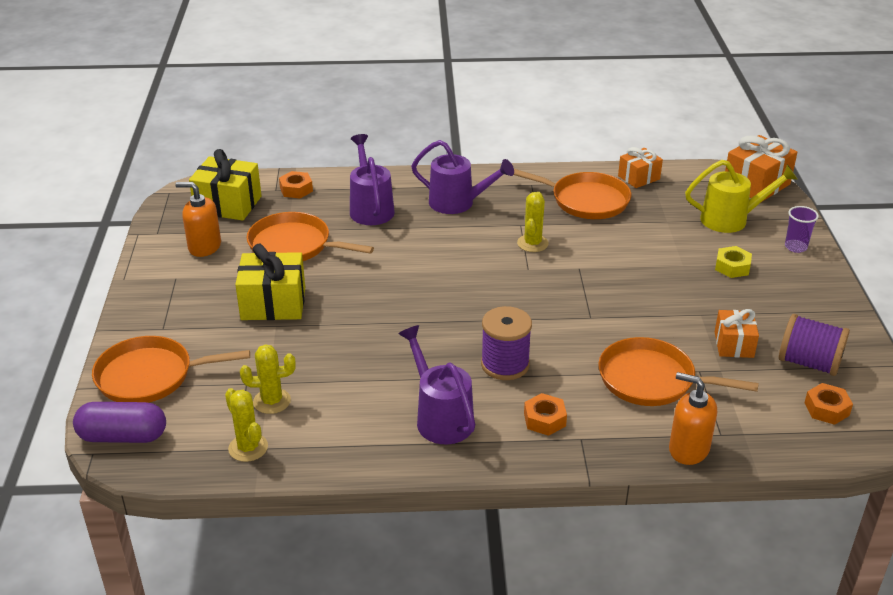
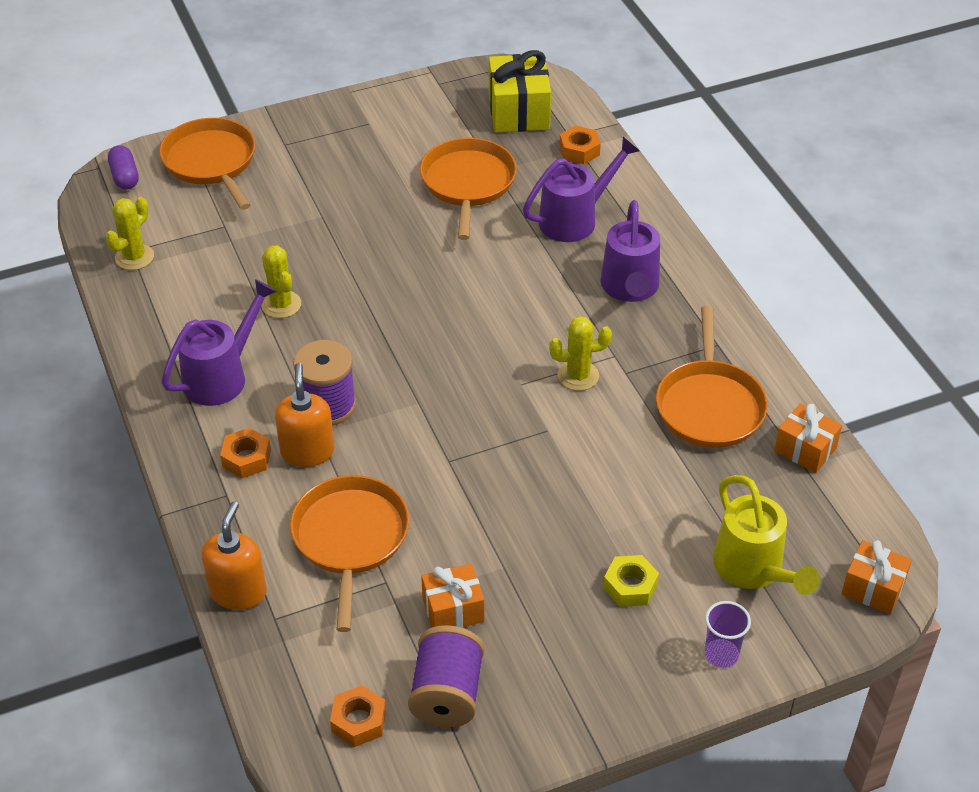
camera: 70 degrees right, 10 degrees up
(123, 436) = (125, 177): purple capsule -> purple capsule, size x0.65
(204, 247) = (431, 123): orange soap dispenser -> orange soap dispenser (307, 451)
(272, 401) = (204, 251): yellow cactus -> yellow cactus (281, 304)
(273, 303) = (357, 202): yellow gift -> none
(756, 184) = (873, 588): orange gift -> orange gift, size x0.62

